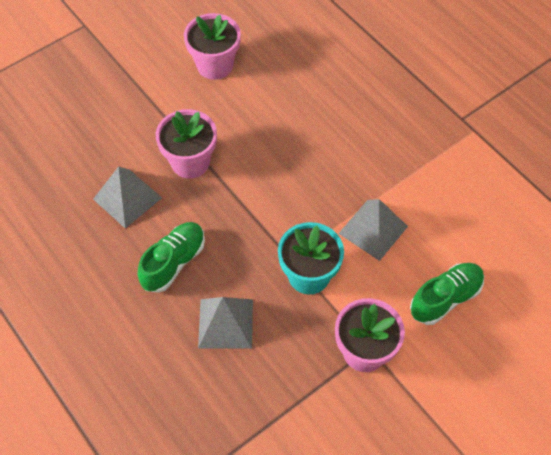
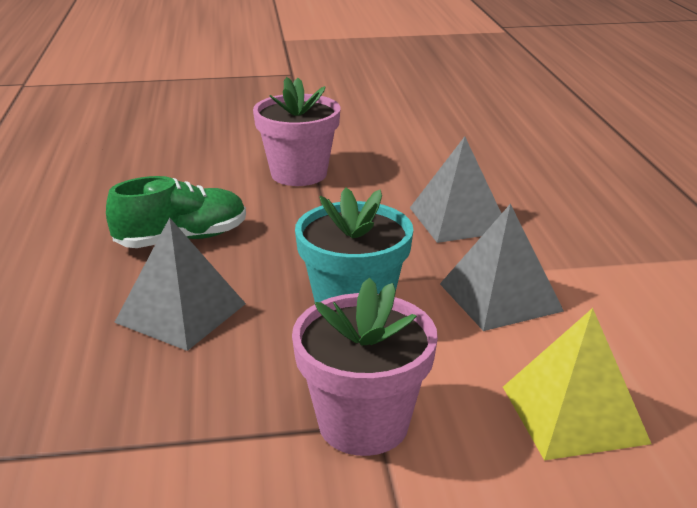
camera: 30 degrees right, 30 degrees down
(127, 198) = (192, 178): grey pyramid -> grey pyramid (458, 219)
(215, 65) = (405, 122): pink flower pot -> none
(445, 298) = (573, 414): green shoe -> yellow pyramid

